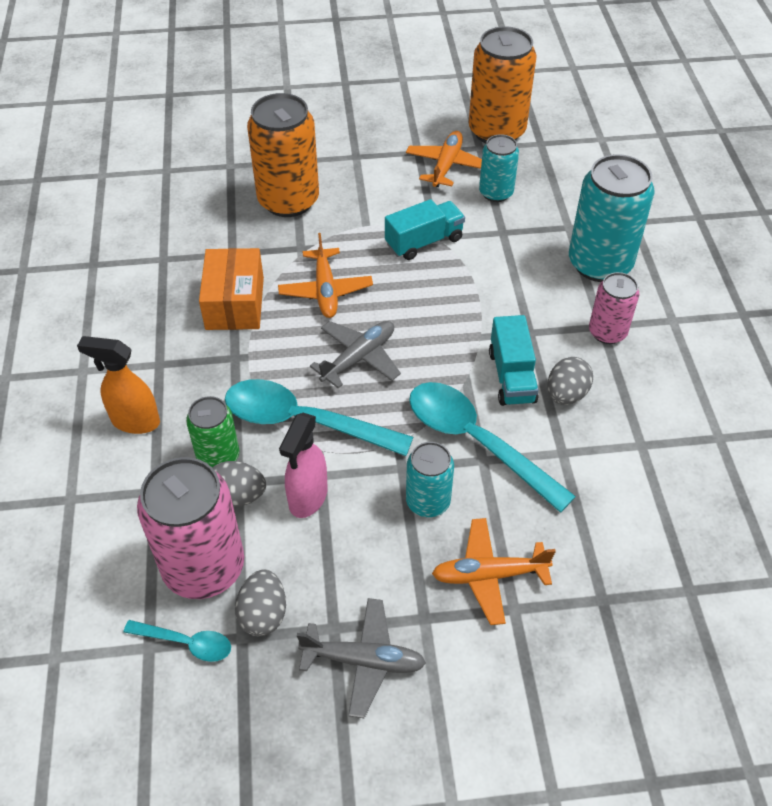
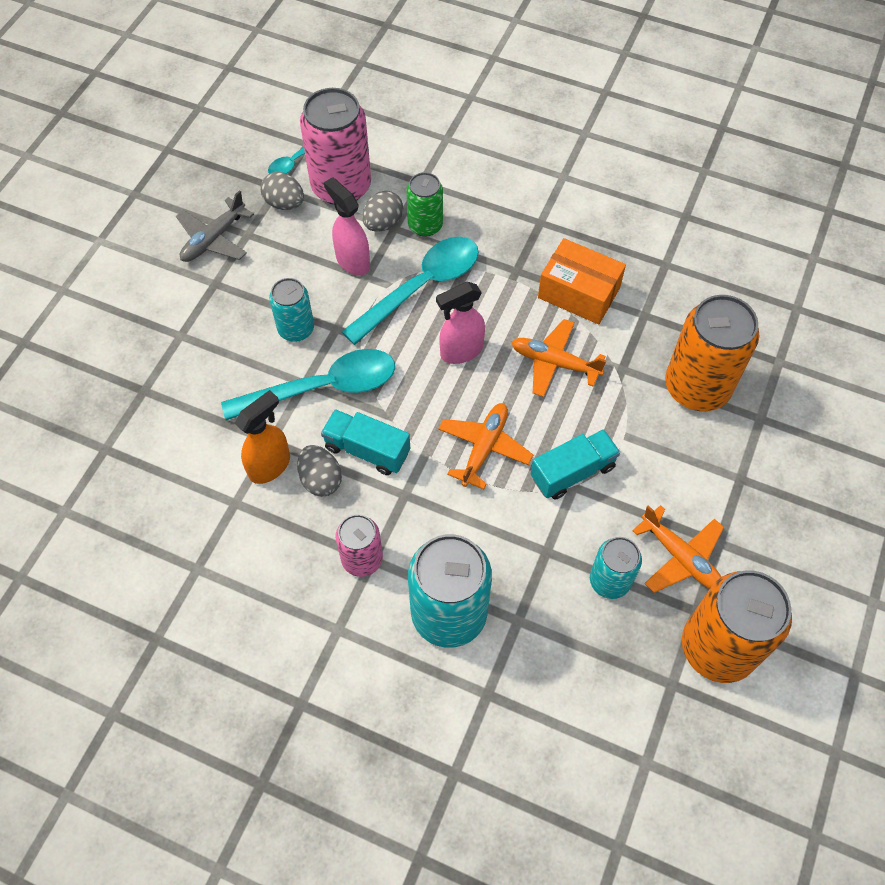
camera: 120 degrees right, 10 degrees up
(135, 421) = (491, 190): orange spray bottle -> orange spray bottle (270, 466)
(359, 358) = (461, 351): grey plane -> pink spray bottle
(424, 242) = (572, 472): turquoise truck -> turquoise truck turned 120 degrees counterclockwise
(488, 575) = (214, 334): orange plane -> orange plane (484, 447)

